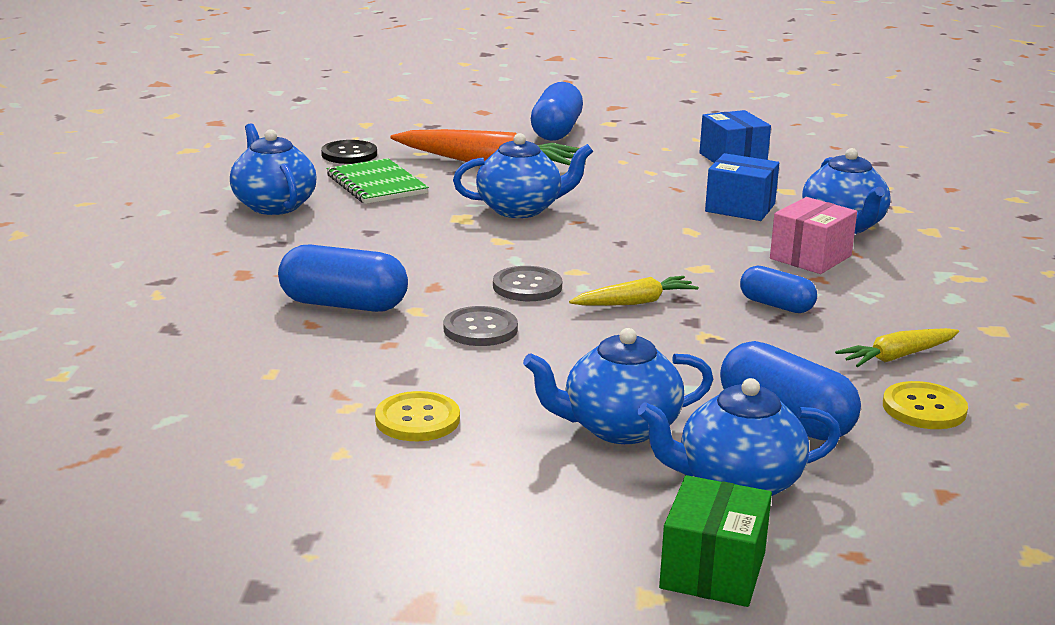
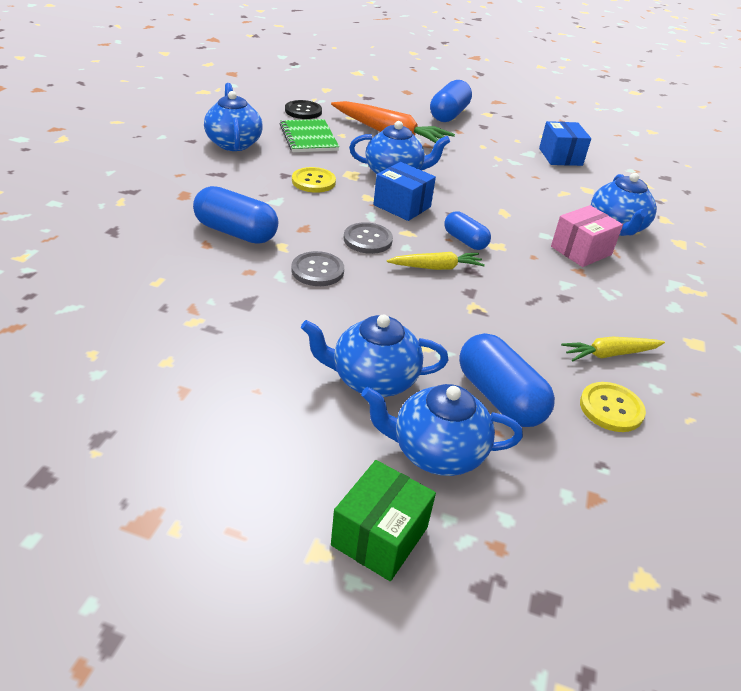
camera: 10 degrees right, 15 degrees up
(417, 419) = (234, 342): yellow button -> yellow button (313, 181)
(740, 208) = (548, 199): blue box -> blue box (402, 206)
(776, 305) = (537, 289): blue capsule -> blue capsule (465, 241)

